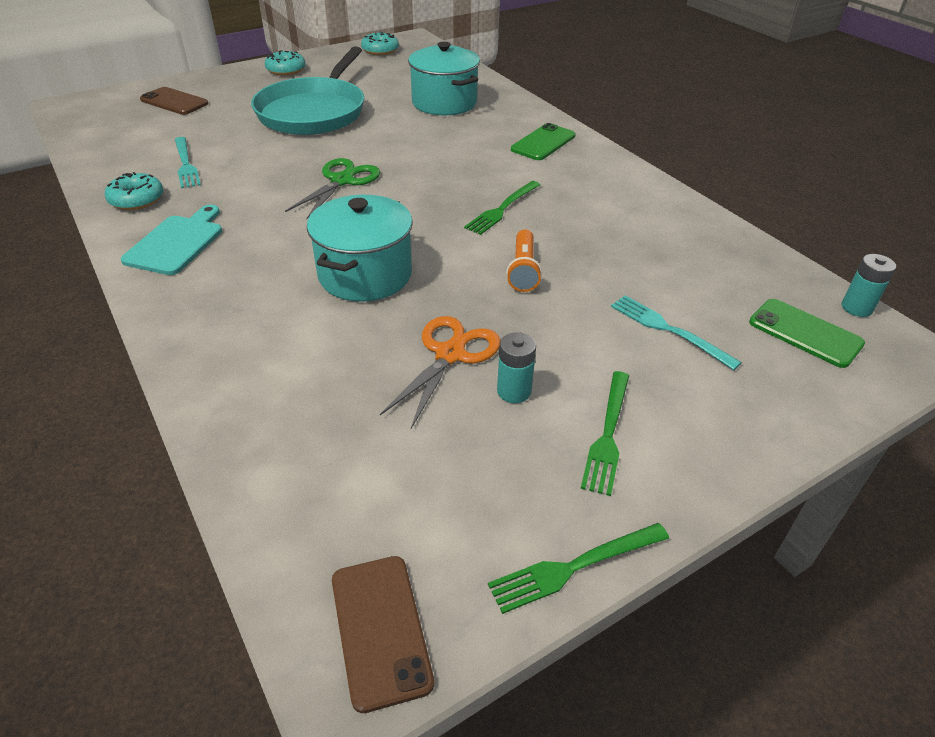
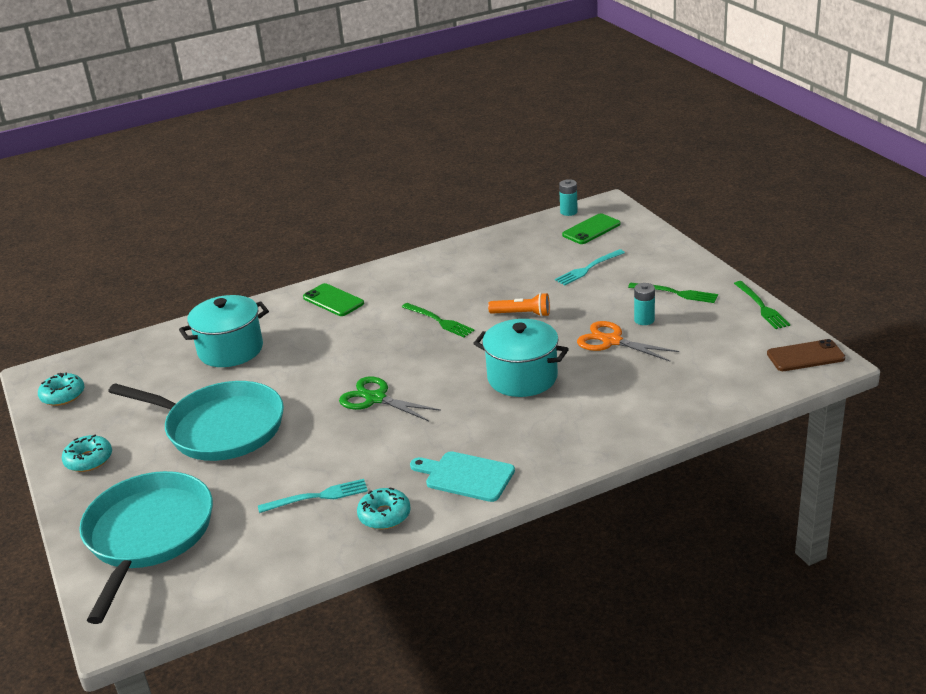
camera: 80 degrees left, 10 degrees down
(174, 102) = (148, 535): brown phone -> turquoise pan

